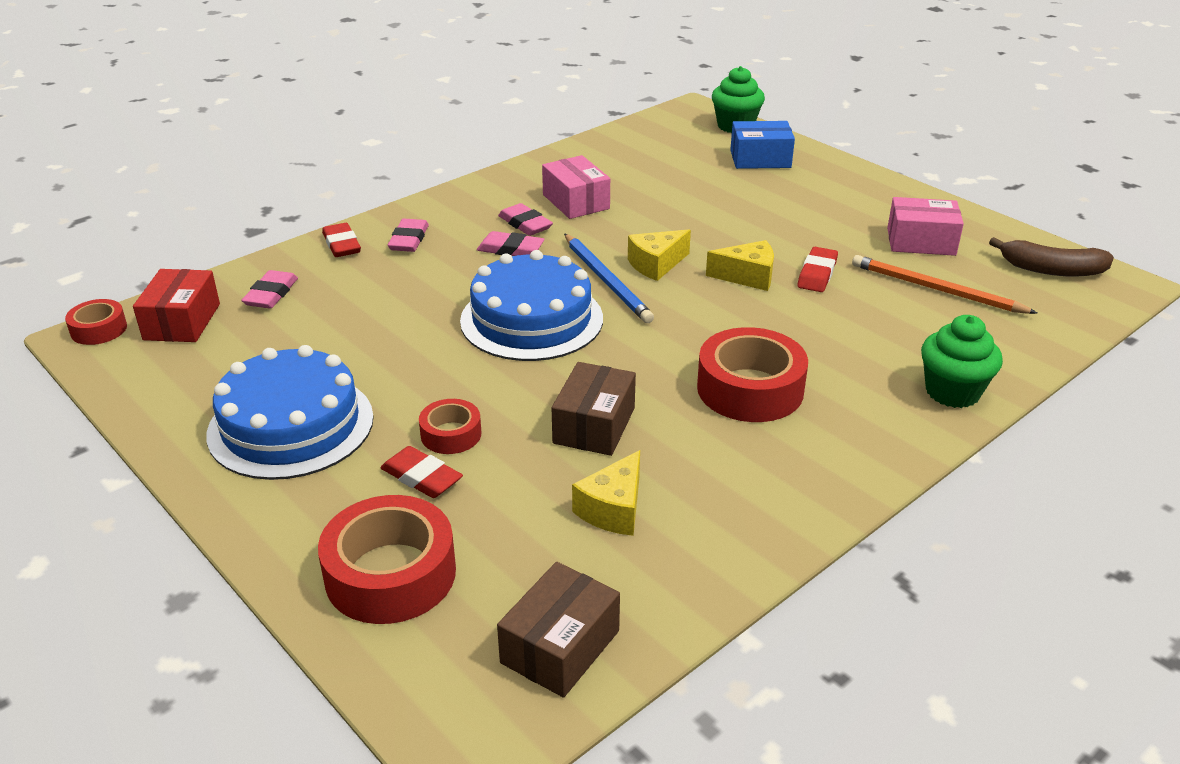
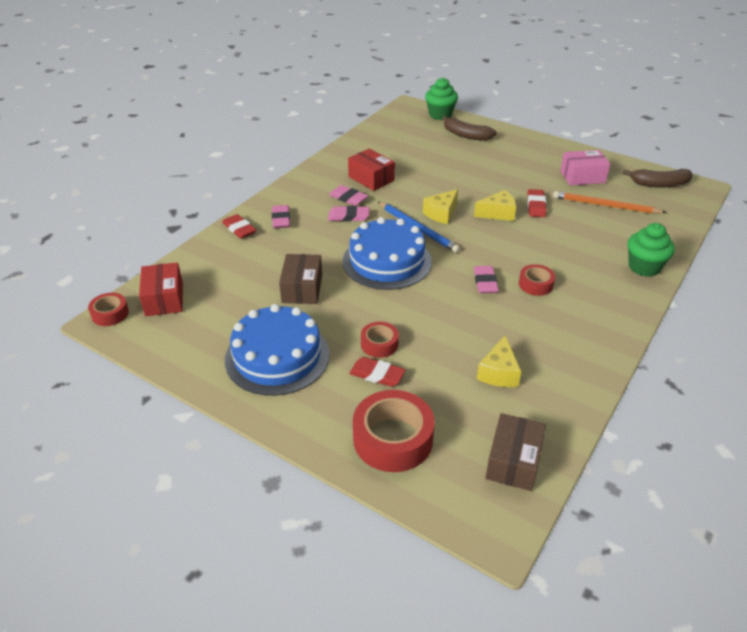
camera: 15 degrees left, 5 degrees up
(271, 294) = (213, 270): pink eraser -> pink eraser (485, 282)
(576, 202) = (371, 178): pink box -> red box
(594, 425) = (460, 323): brown box -> brown box (302, 289)
(750, 389) = (535, 284): red tape -> red tape, size x0.54
(760, 159) = (466, 135): blue box -> brown banana

